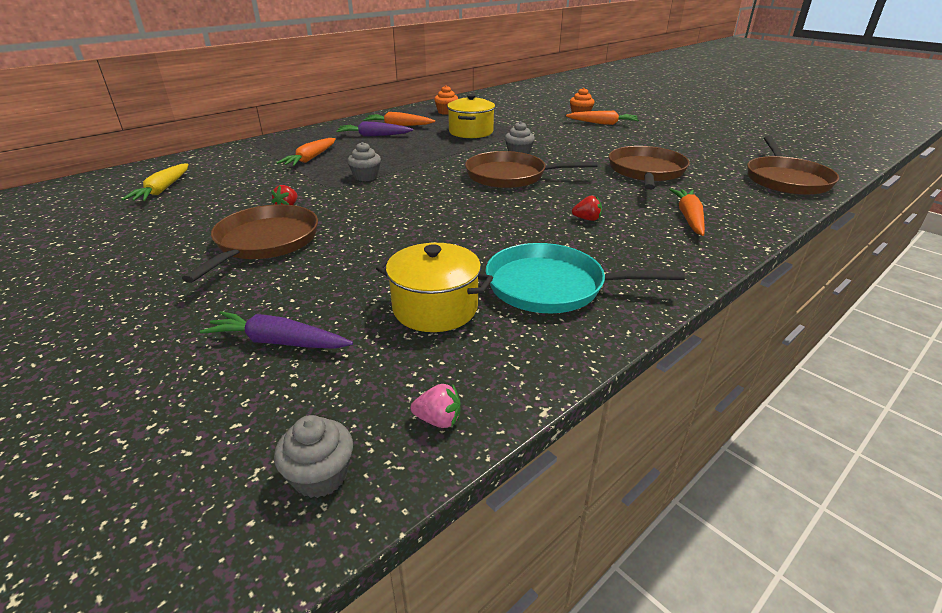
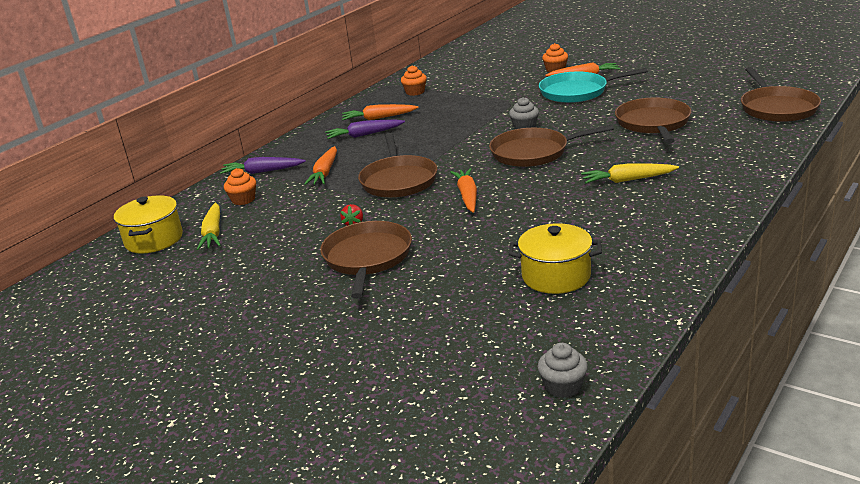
camera: 10 degrees left, 5 degrees down
(221, 167) = (243, 199): none -> orange cupcake
(278, 342) = (458, 324): purple carrot -> purple carrot (262, 172)
(366, 177) = (398, 180): grey cupcake -> brown pan
(438, 420) = (614, 342): pink strawberry -> none
(471, 132) = (460, 111): yellow pot -> yellow pot (154, 239)
(551, 286) = (633, 241): turquoise pan -> turquoise pan (577, 92)
(587, 219) = (627, 180): red strawberry -> yellow carrot
(689, 218) = (710, 161): orange carrot -> orange carrot (467, 196)

